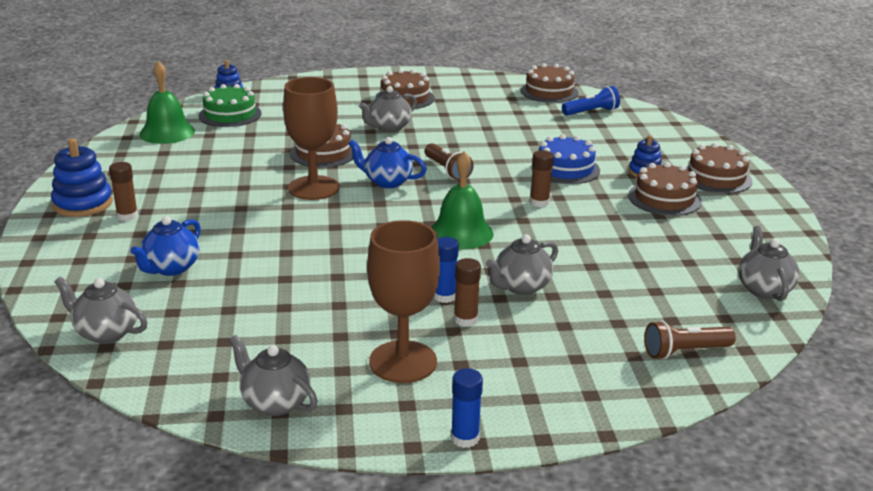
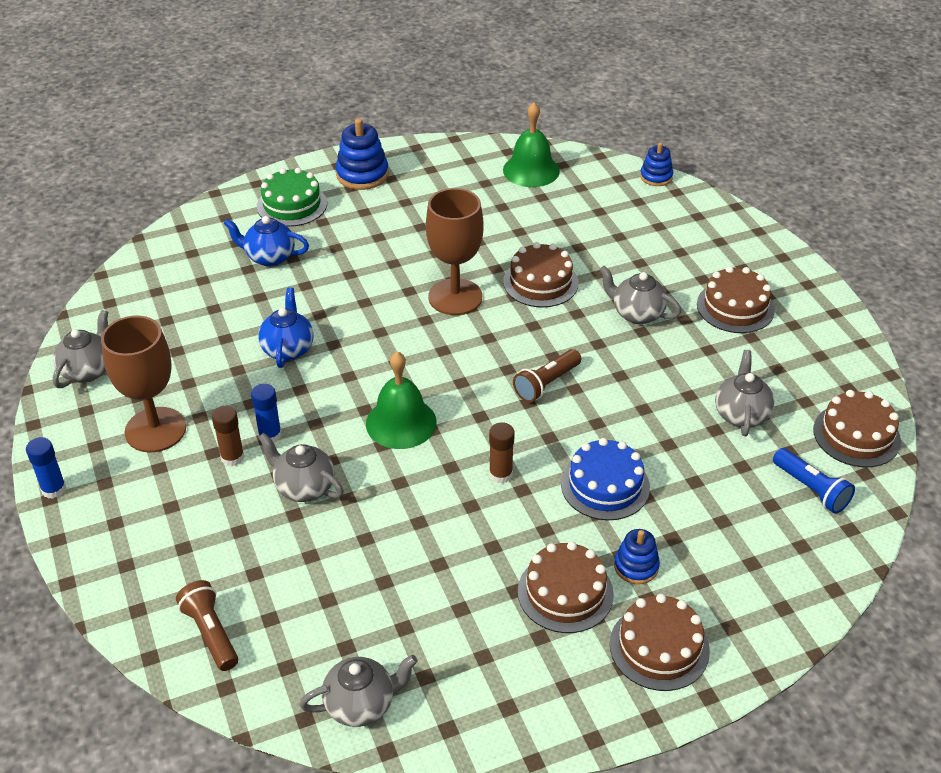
camera: 75 degrees right, 15 degrees up
(106, 333) = (165, 257): grey teapot -> grey teapot (741, 414)
(127, 216) = (350, 205): brown glue stick -> none
(230, 114) = (599, 194): green cake -> green cake (292, 205)
(387, 182) = (494, 344): blue teapot -> blue teapot (288, 349)

